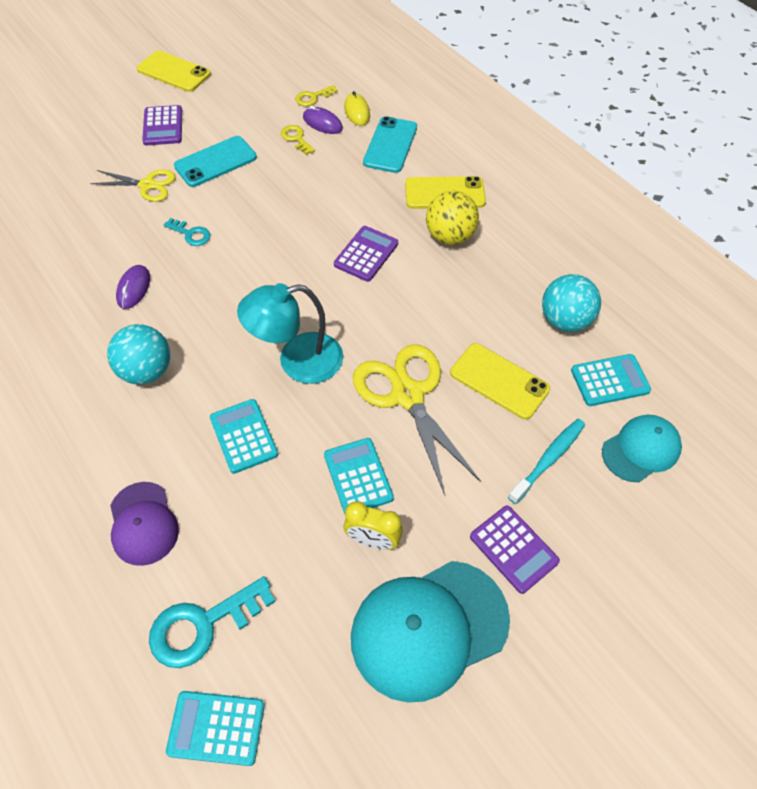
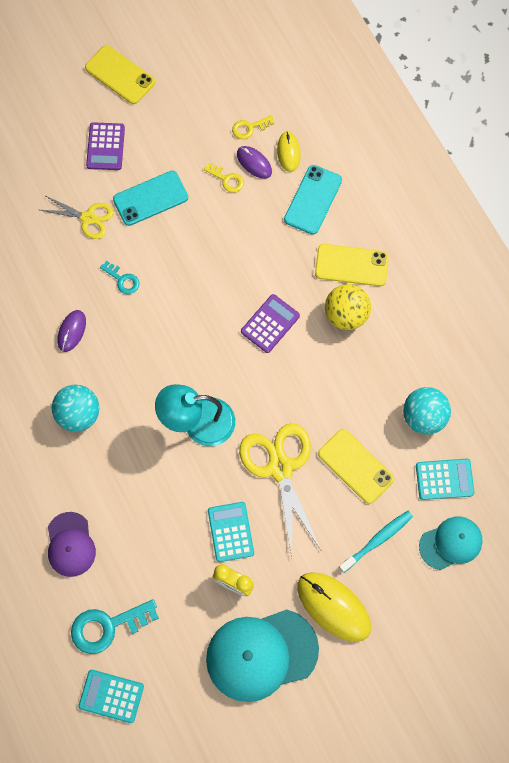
camera: 10 degrees right, 15 degrees up
(244, 436) = (149, 484): turquoise calculator -> none
(296, 138) = (227, 179): yellow key -> yellow key turned 150 degrees clockwise
(513, 549) = (333, 607): purple calculator -> yellow mouse

